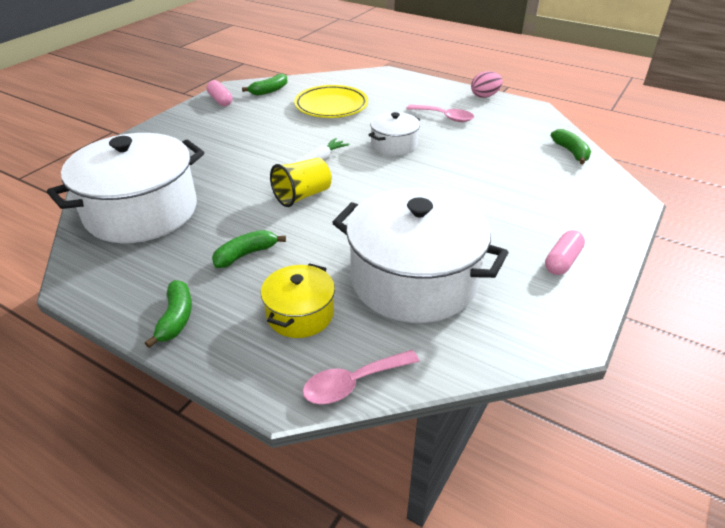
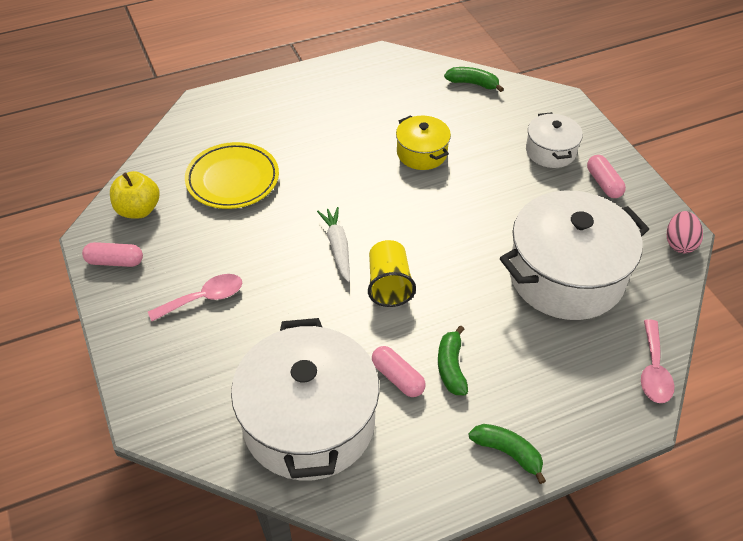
camera: 55 degrees left, 10 degrees up
(213, 233) = (397, 378): none -> pink capsule
(269, 91) = (138, 210): green banana -> yellow apple
(300, 314) = (559, 366): yellow pot -> yellow pot (422, 153)
(394, 145) = (358, 178): white pot -> white pot (550, 151)
(444, 117) = (340, 116): pink spoon -> pink spoon (204, 298)
(485, 96) = (329, 68): pink egg -> pink egg (679, 243)

